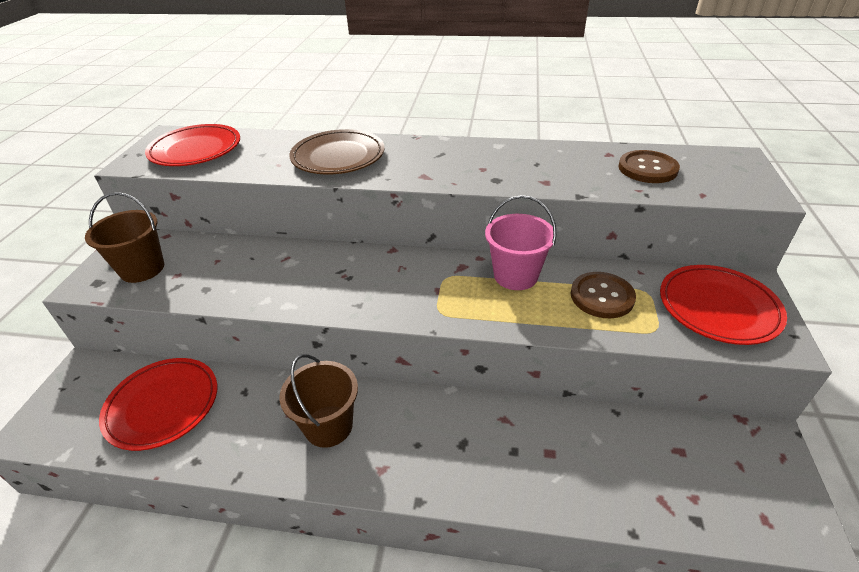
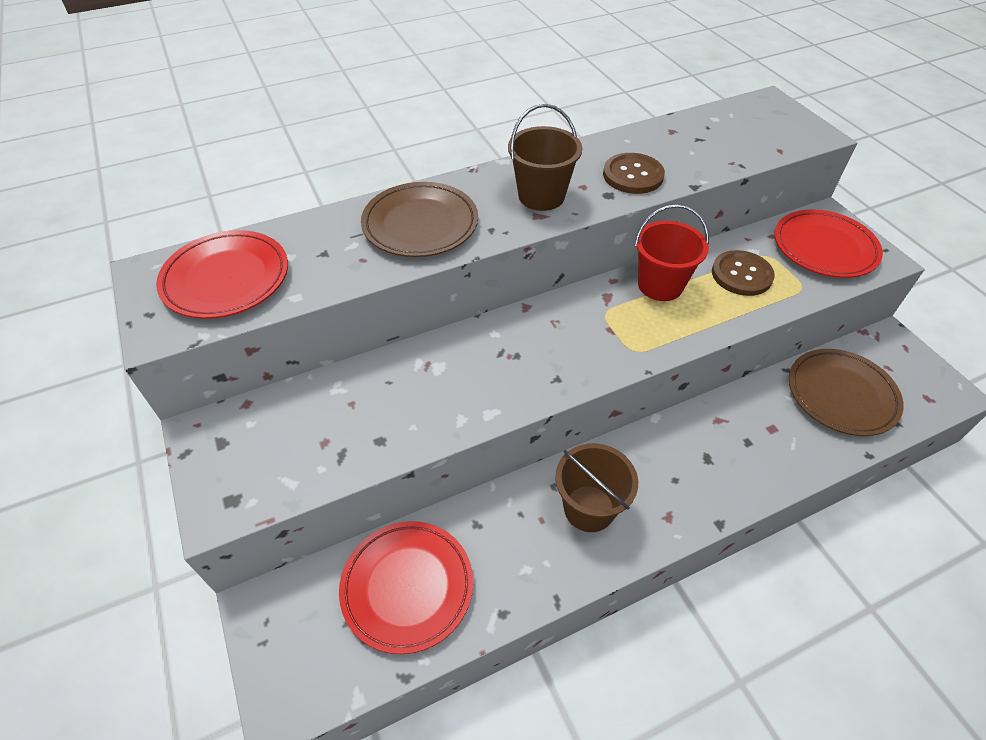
camera: 35 degrees left, 10 degrees up
(142, 269) = (270, 456): brown bucket -> brown bucket (541, 196)
(515, 275) = (660, 285): pink bucket -> red bucket
(647, 168) = (717, 137): brown button -> brown button (633, 175)
(655, 462) = (841, 395): none -> brown plate

